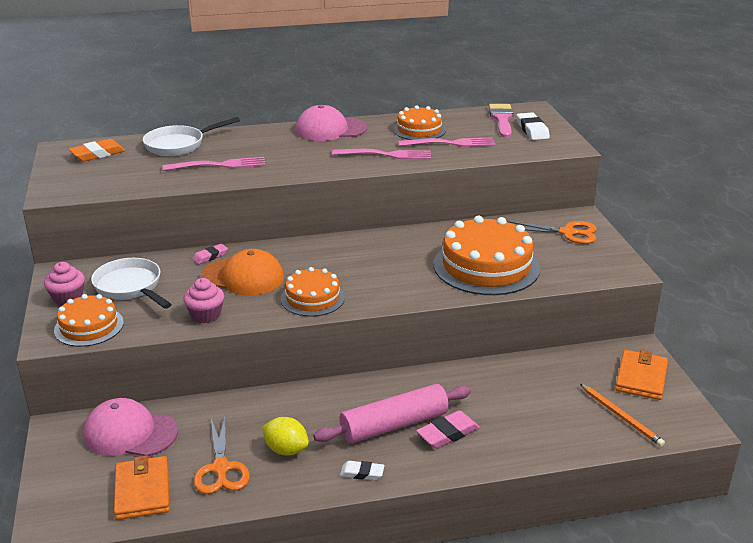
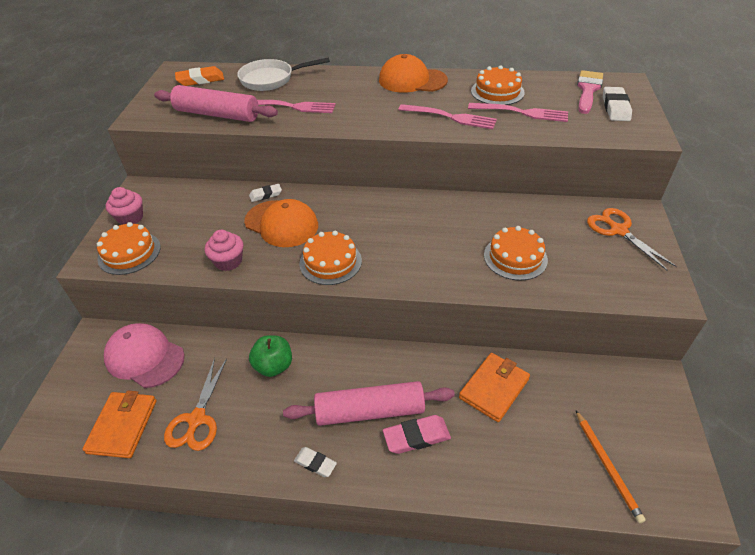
camera: 20 degrees right, 15 degrees up
(130, 287) = (184, 216): white pan -> none
(141, 181) = (217, 114): none -> pink rolling pin
(210, 256) = (266, 195): pink eraser -> white eraser
(278, 411) = (274, 366): none -> green apple
(286, 450) = (260, 414): yellow lemon -> none
(330, 129) = (412, 80): pink cap -> orange cap
(486, 266) = (515, 257): orange cake -> orange cake, size x0.57
(567, 233) = (618, 230): orange scissors -> orange scissors turned 150 degrees counterclockwise
(641, 378) = (647, 418): orange wallet -> orange wallet (494, 388)

